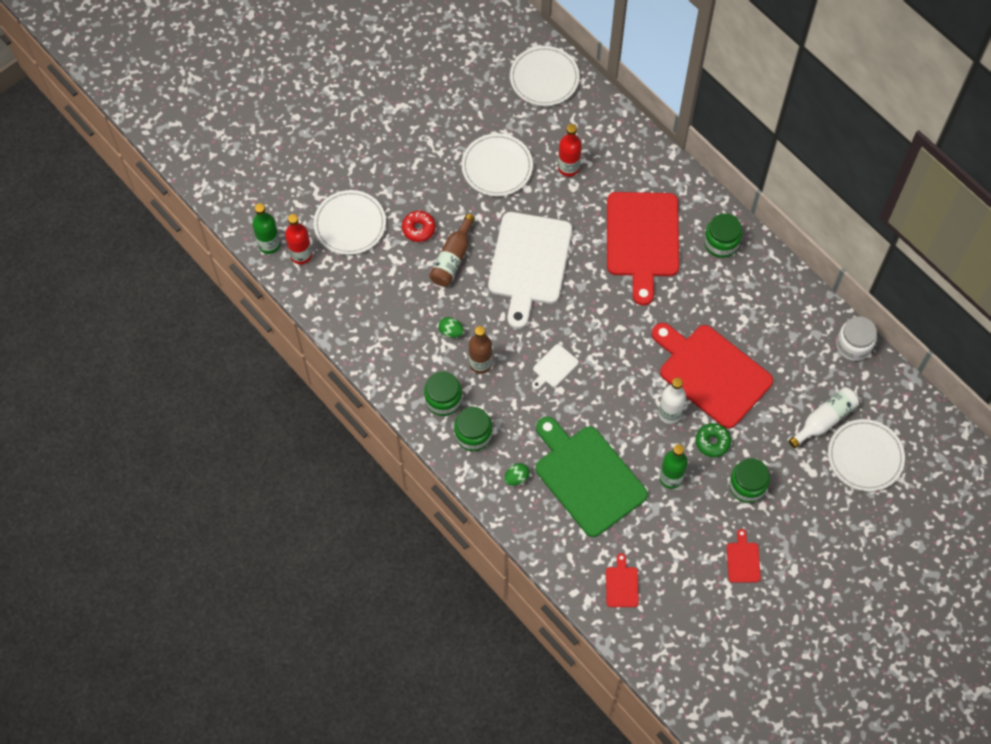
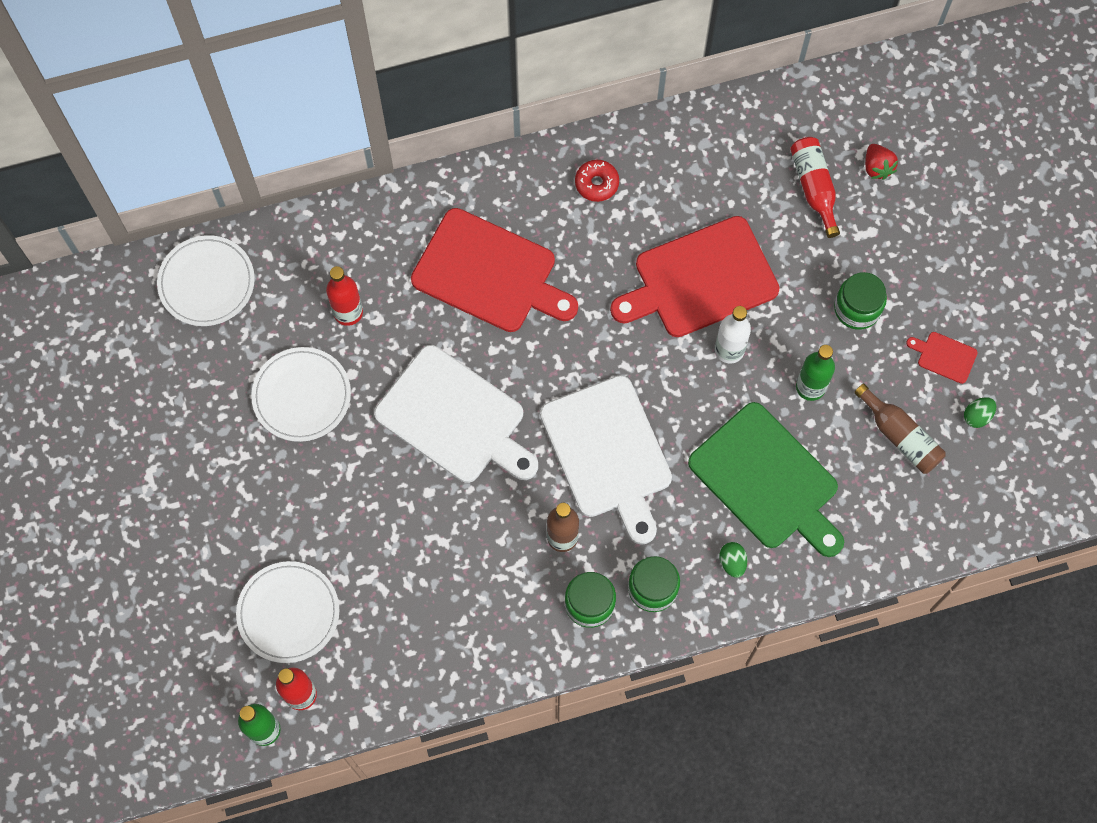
camera: 65 degrees left, 5 degrees up
(419, 229) = (339, 530): red donut -> red donut (596, 183)
(451, 331) = (502, 553): green egg -> green egg (977, 416)
(452, 258) = (402, 507): brown bottle -> brown bottle (900, 436)
(554, 367) = (608, 453): white cutting board -> white cutting board, size x2.43
(587, 477) = (767, 480): green cutting board -> green cutting board turned 120 degrees counterclockwise
(621, 584) = (918, 503): red cutting board -> none
(712, 442) = (786, 320): green donut -> none
(721, 243) = (538, 188): green jar -> none
(824, 420) = (814, 188): white bottle -> red bottle
(853, 345) = (737, 112): white jar -> none
(865, 456) = (877, 167): white plate -> red strawberry

